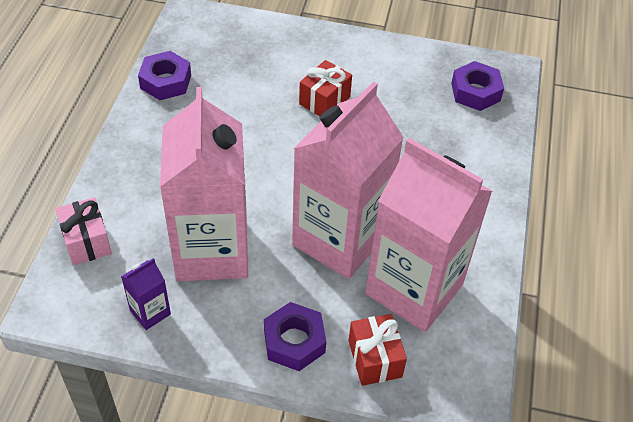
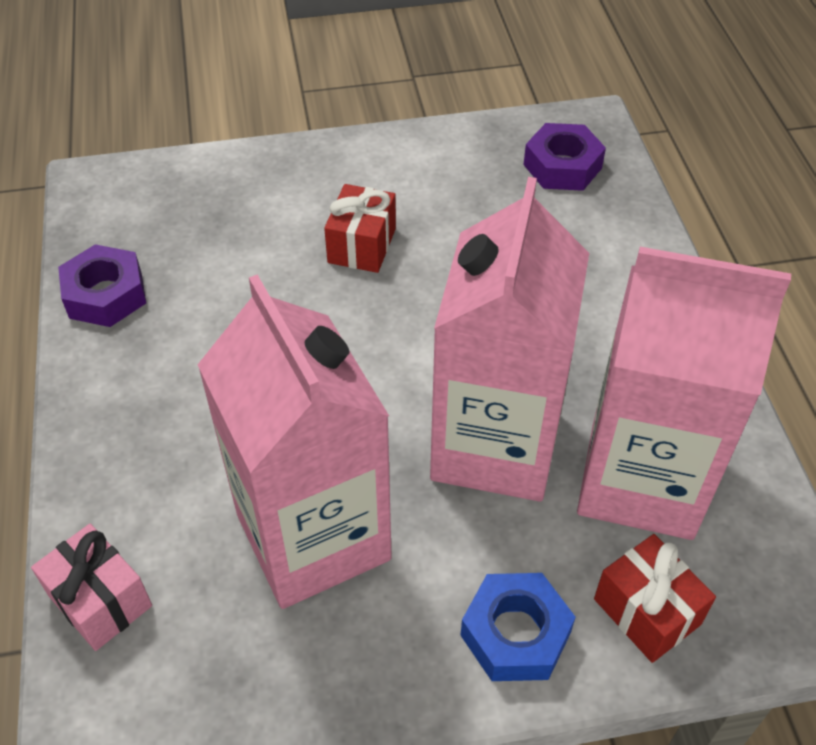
camera: 20 degrees left, 0 degrees up
(150, 312) = (265, 680): purple carton -> none
(294, 341) = (515, 634): purple nut -> blue nut

